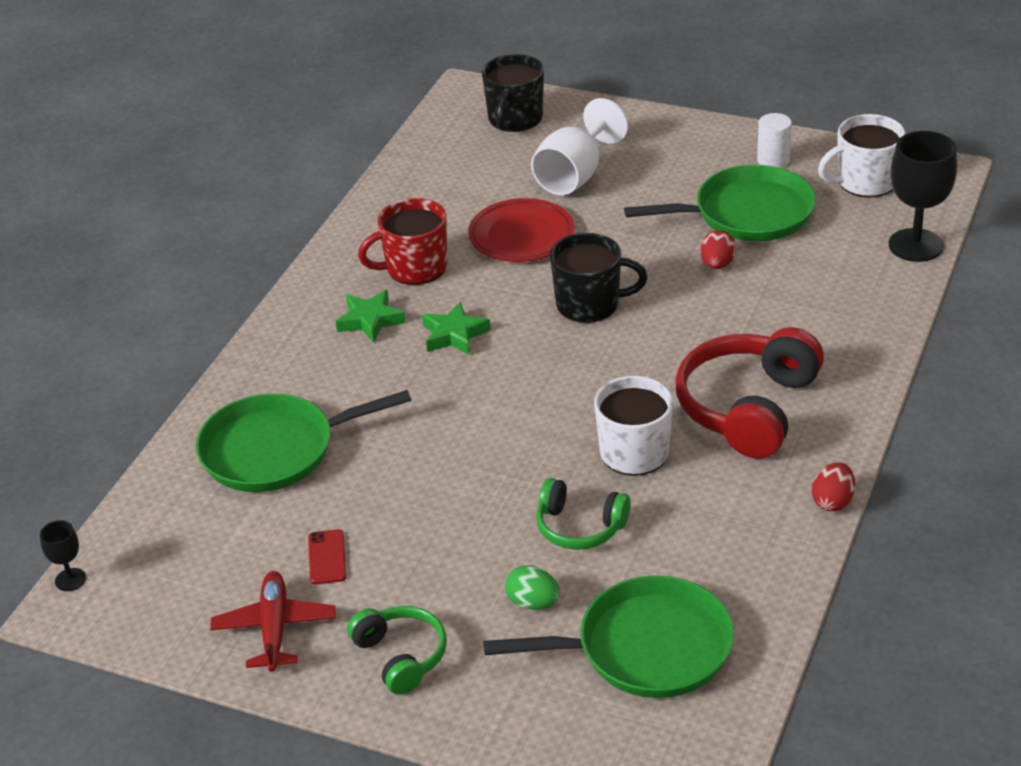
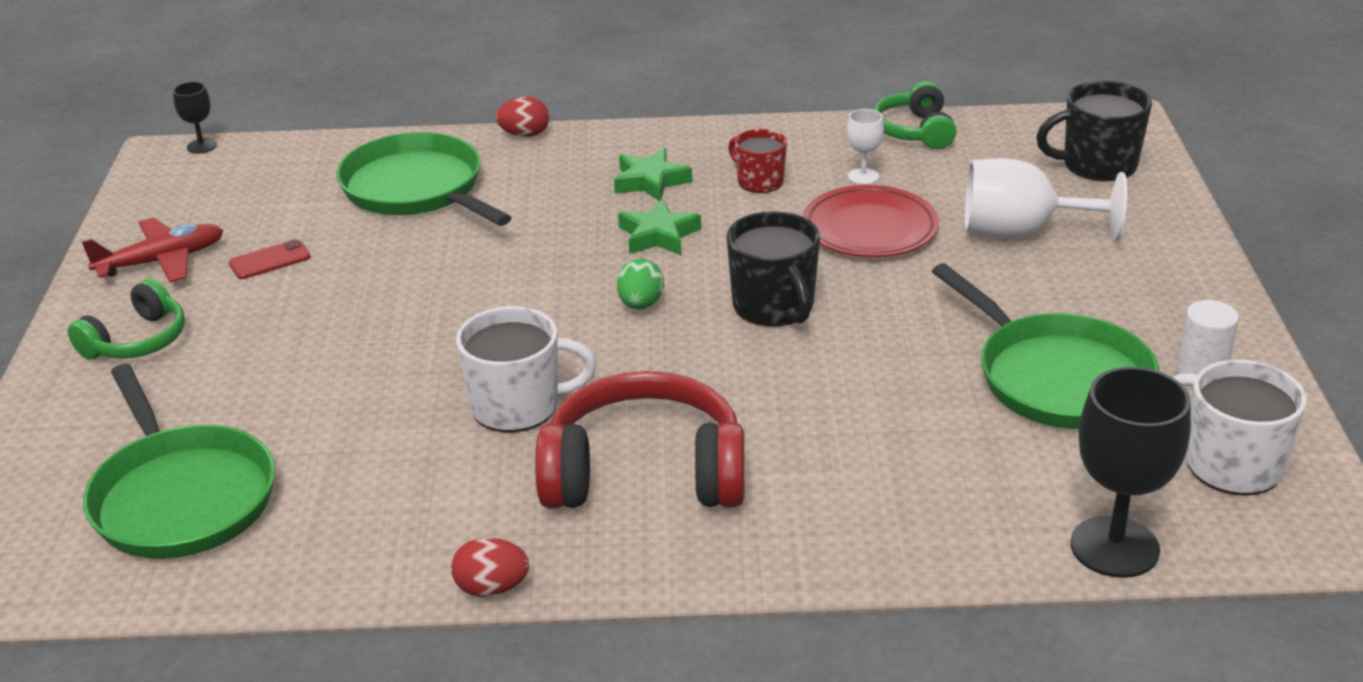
camera: 65 degrees right, 5 degrees down
(415, 268) = (759, 181): red mug -> red mug, size x0.63
(448, 219) = (863, 176): none -> white goblet
(533, 603) = (235, 401): green egg -> green egg (640, 304)
(580, 527) = (369, 400): green headphones -> green headphones (915, 131)
(717, 264) = (925, 380): red egg -> red egg (525, 134)

